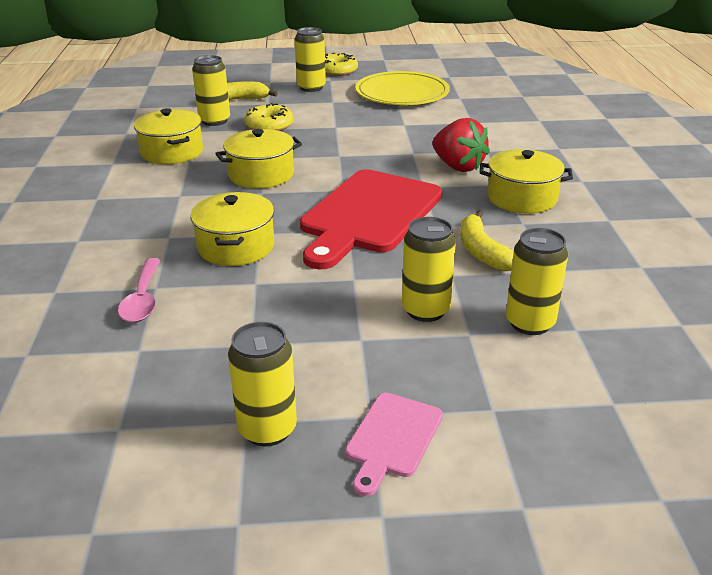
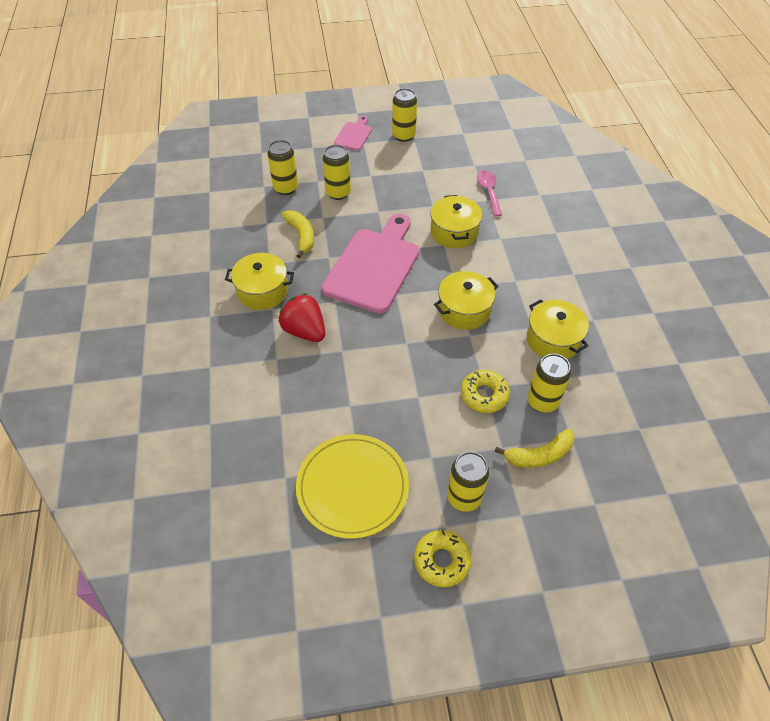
camera: 175 degrees right, 20 degrees up
(369, 215) = (374, 266): red cutting board -> pink cutting board

